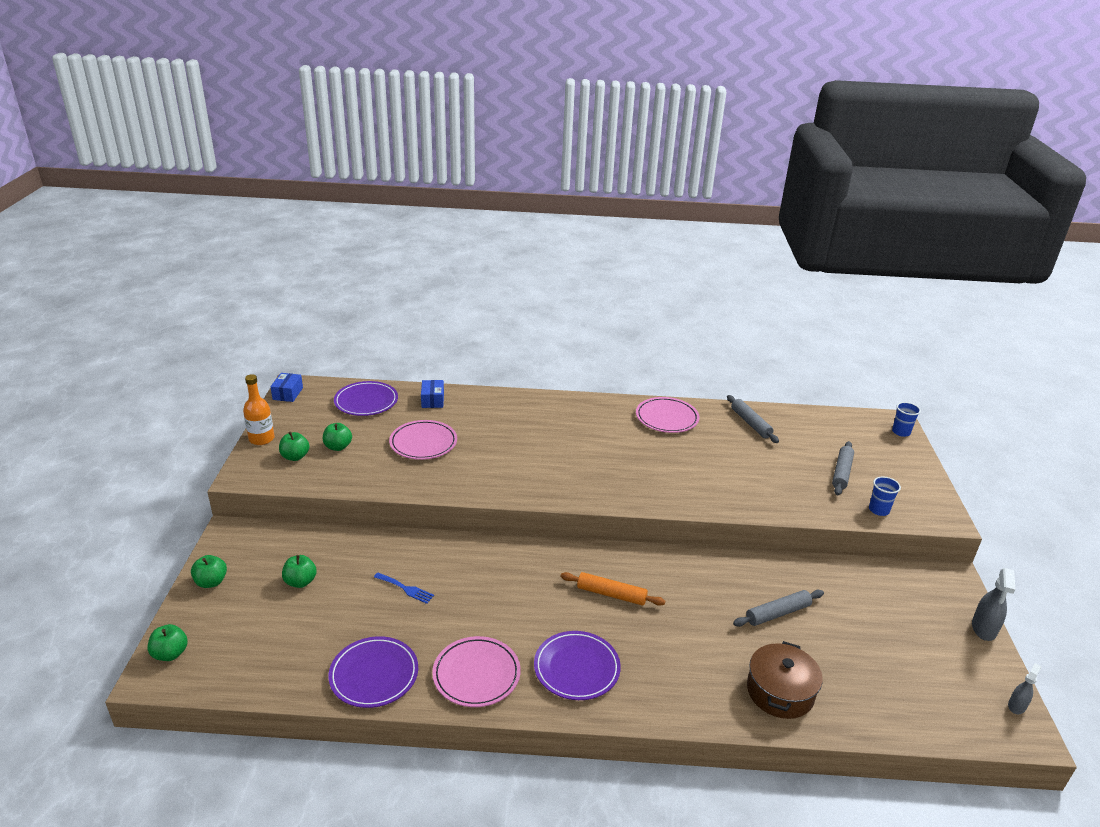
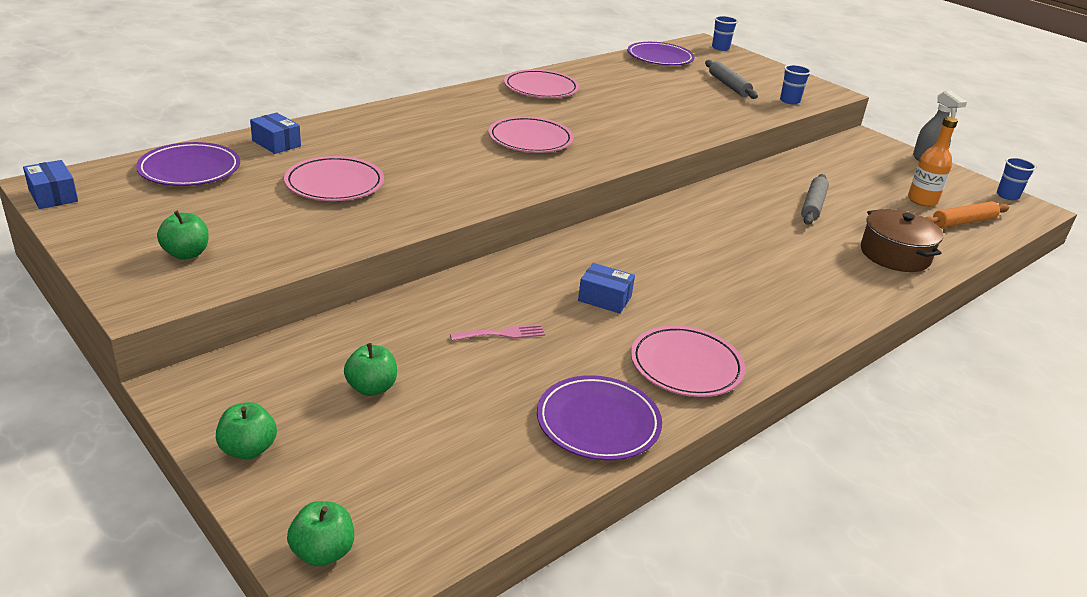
camera: 45 degrees left, 0 degrees up
(261, 439) = (98, 254): orange bottle -> orange bottle (922, 200)
(338, 447) = (230, 223): green apple -> none
(405, 589) = (502, 334): blue fork -> pink fork
(498, 600) = (604, 298): none -> blue box
(576, 668) = (751, 315): purple plate -> purple plate (660, 58)
(591, 459) = (530, 139): none -> pink plate
(611, 594) = (686, 248): orange rolling pin -> orange rolling pin (963, 222)
(751, 423) = (612, 72): grey rolling pin -> none
(1016, 706) = (1007, 196): grey spray bottle -> blue cup

